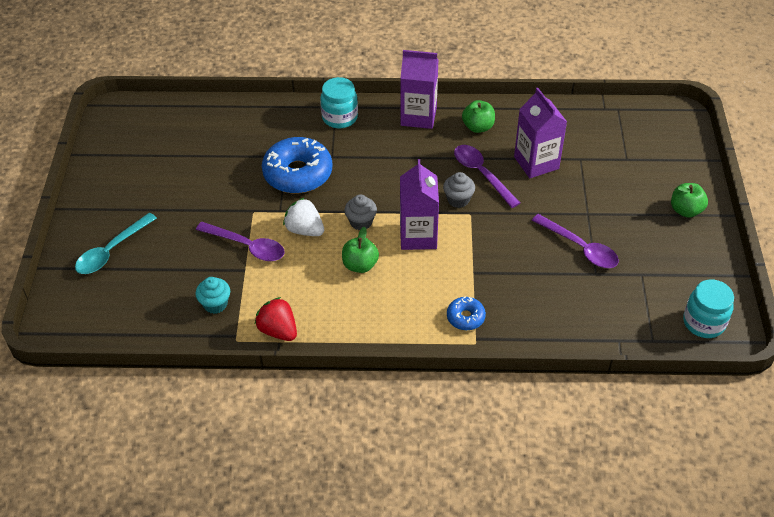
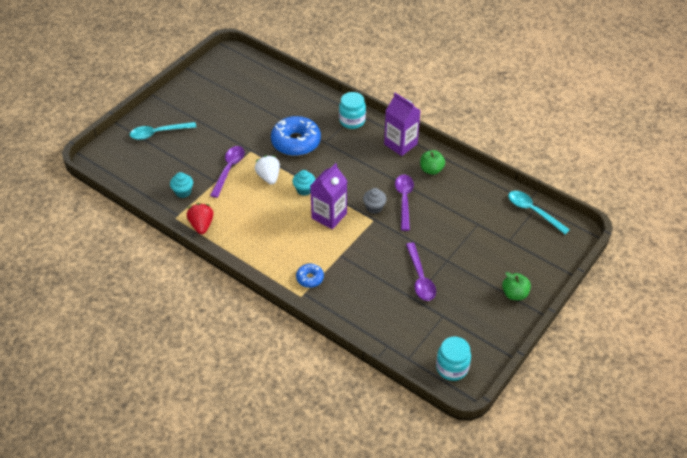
camera: 35 degrees right, 0 degrees up
(247, 246) = (229, 169): purple spoon -> purple spoon turned 135 degrees counterclockwise
(360, 265) = (280, 214): green apple -> none
(361, 222) = (304, 190): grey cupcake -> turquoise cupcake
(536, 163) = (446, 211): purple carton -> none
(619, 117) = (533, 211): none -> turquoise spoon

